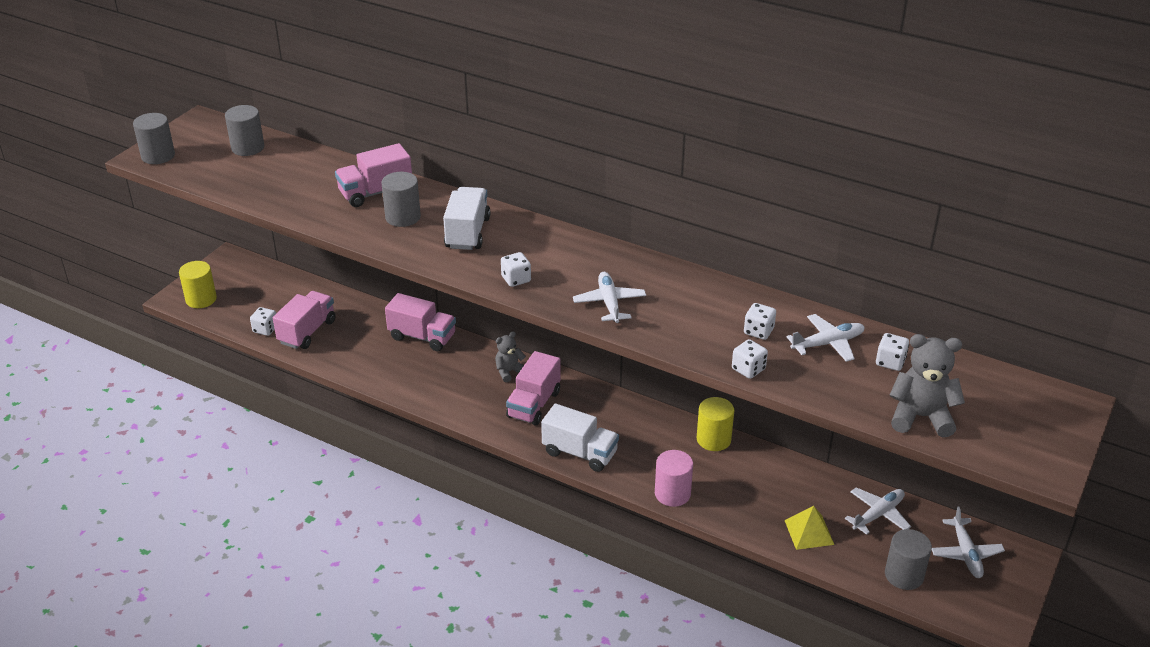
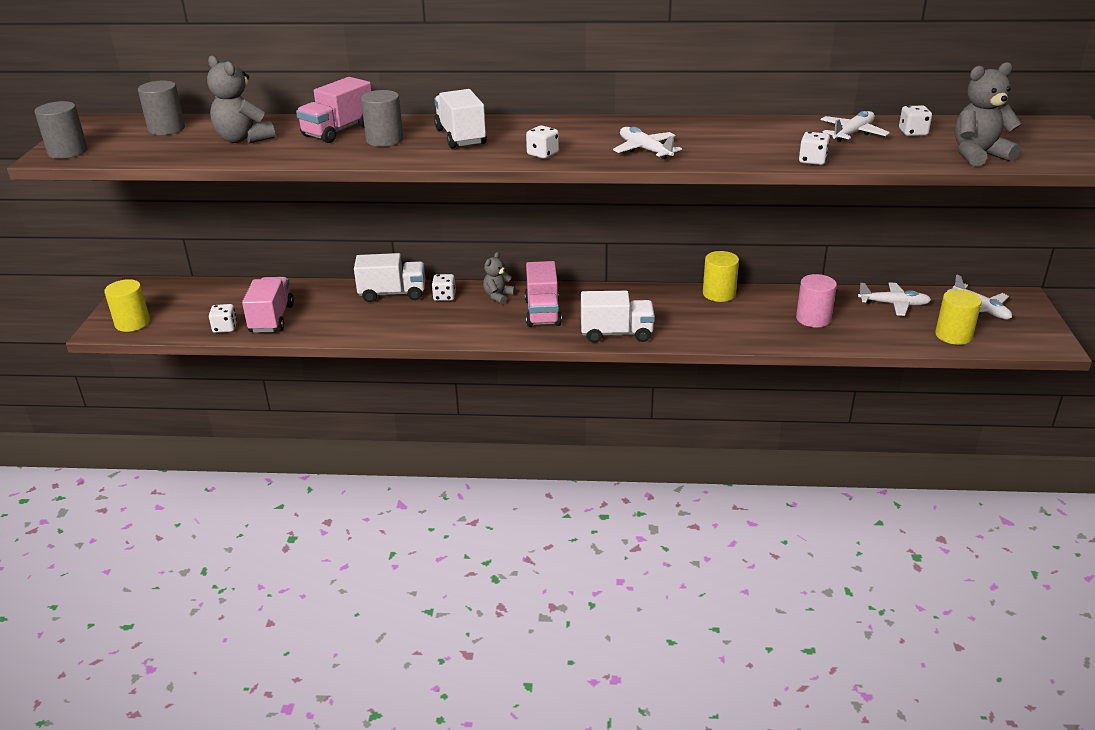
camera: 25 degrees left, 5 degrees down
(295, 180) = (243, 139): none -> grey teddy bear
(422, 337) = (392, 294): pink truck -> white truck
(672, 493) = (722, 338): pink cylinder -> pink cylinder (813, 319)
(758, 331) = (790, 139): white dice -> white dice (444, 297)
(809, 532) = (855, 330): yellow pyramid -> none
(878, 514) = (893, 304): white plane -> white plane turned 75 degrees clockwise
(904, 575) = (953, 335): grey cylinder -> yellow cylinder

